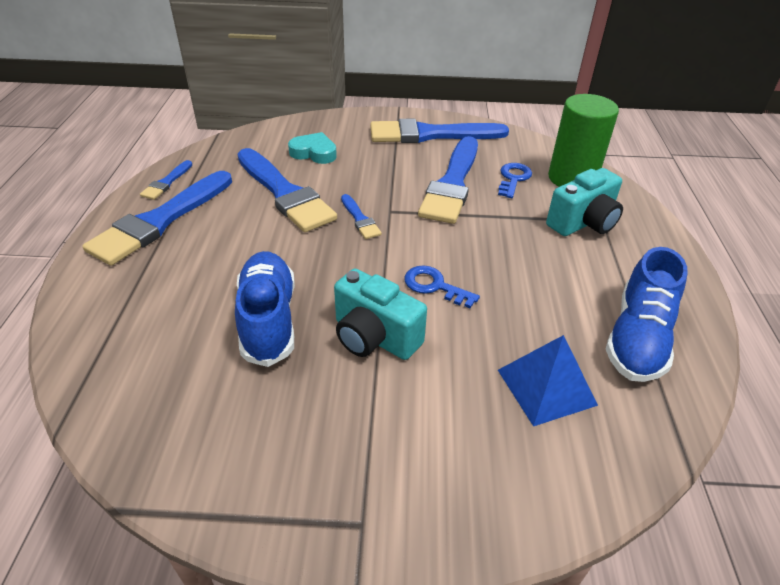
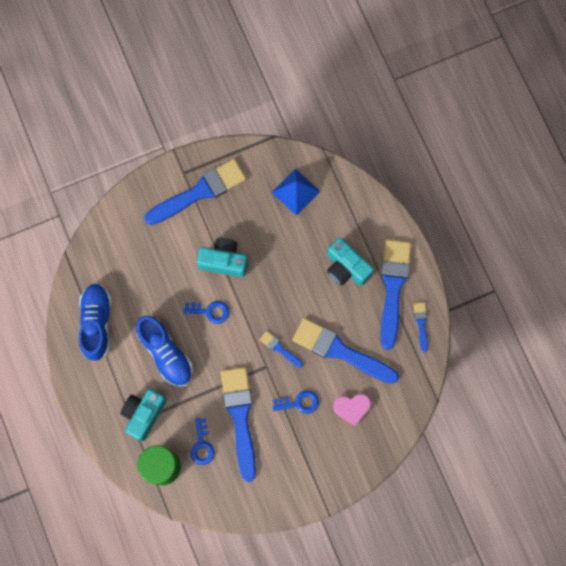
camera: 155 degrees right, 35 degrees up
(197, 260) = (346, 268): none -> turquoise camera
(268, 320) = (280, 247): blue shoe -> blue shoe (166, 353)
(314, 153) = (352, 408): turquoise heart -> pink heart
(371, 173) = (299, 403): none -> blue key
(430, 134) = (283, 478): blue brush -> blue brush (199, 192)
(546, 387) = (134, 270): blue pyramid -> blue pyramid (296, 192)

